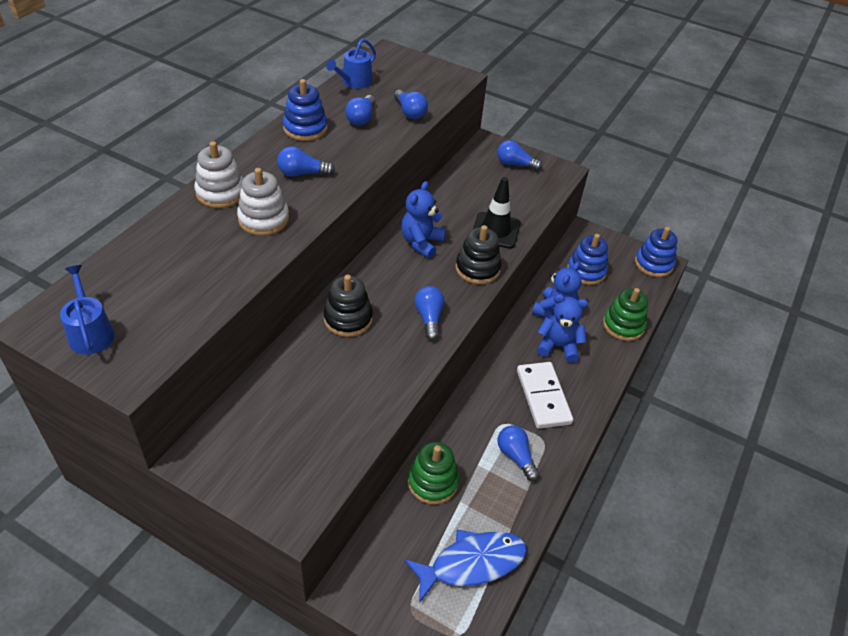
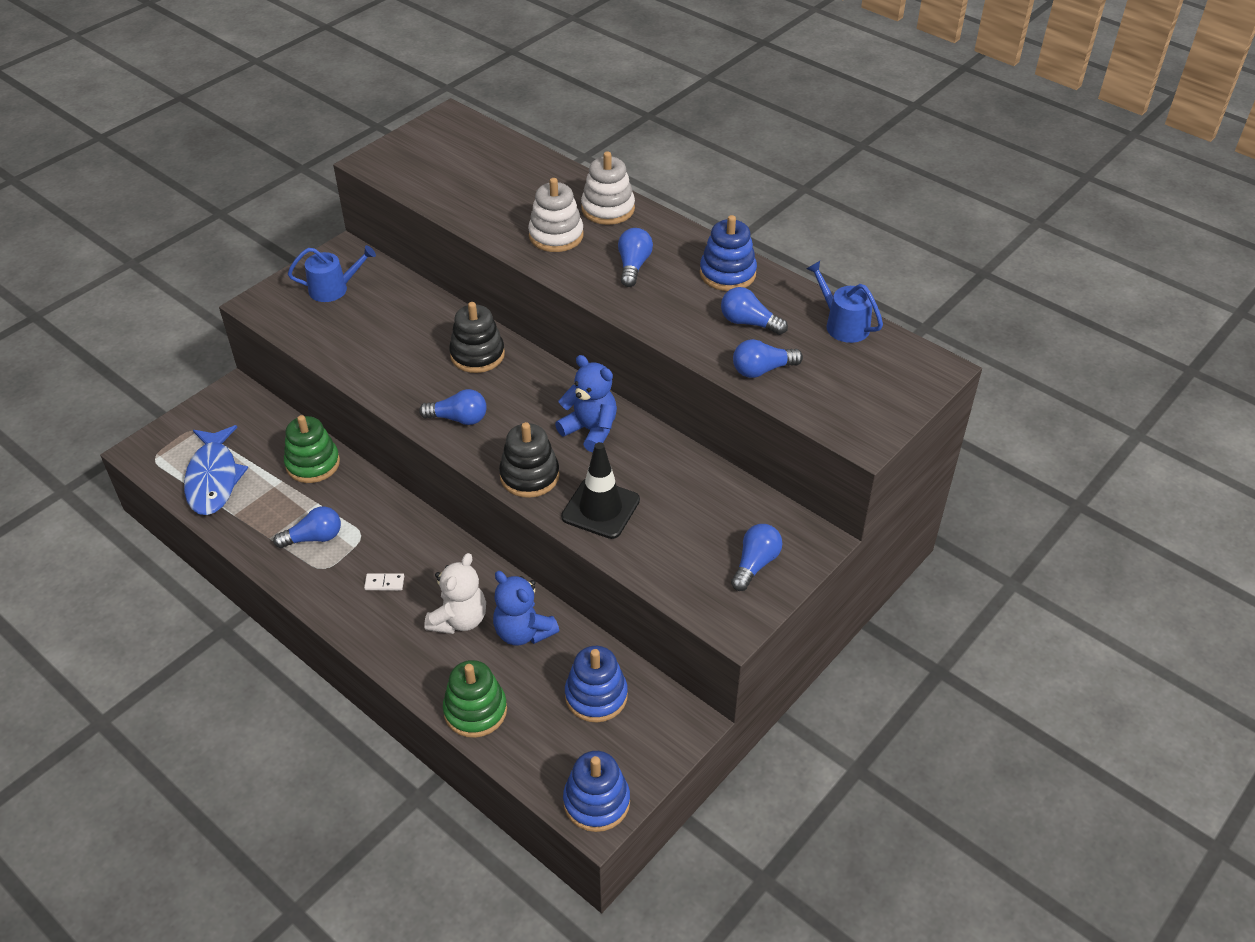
camera: 105 degrees right, 0 degrees up
(90, 332) = (430, 142): blue watering can -> blue watering can (333, 289)
(543, 397) = (384, 583): white domino -> white domino, size x0.40
(558, 346) = (459, 619): blue teddy bear -> white teddy bear

